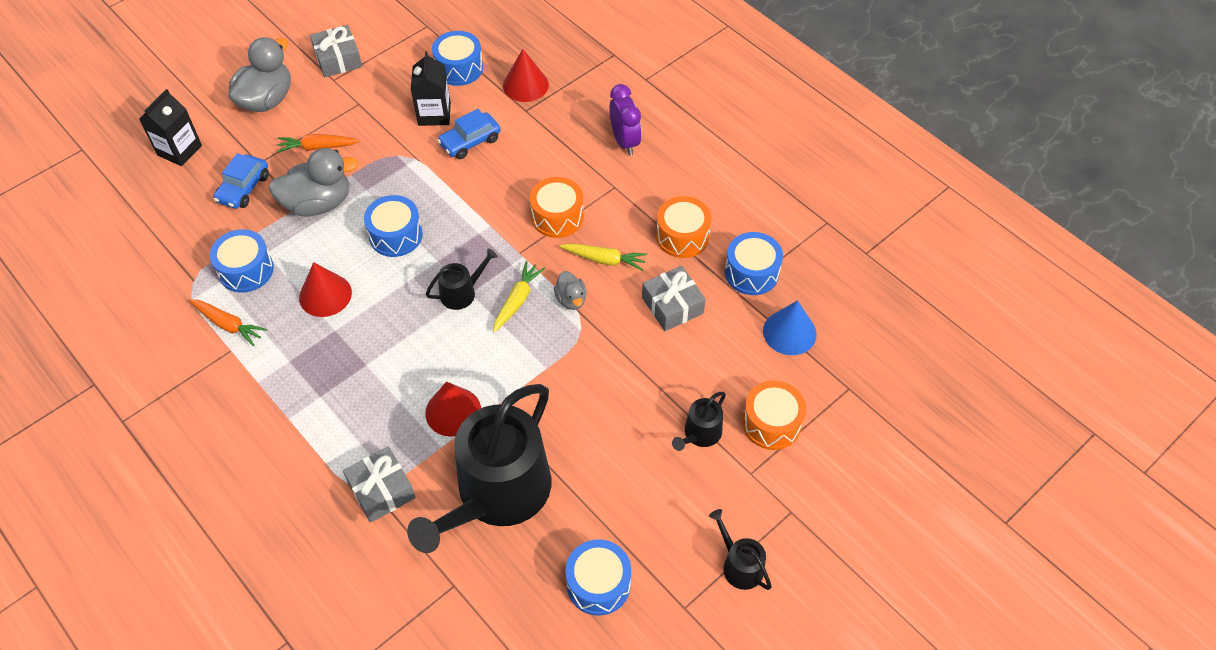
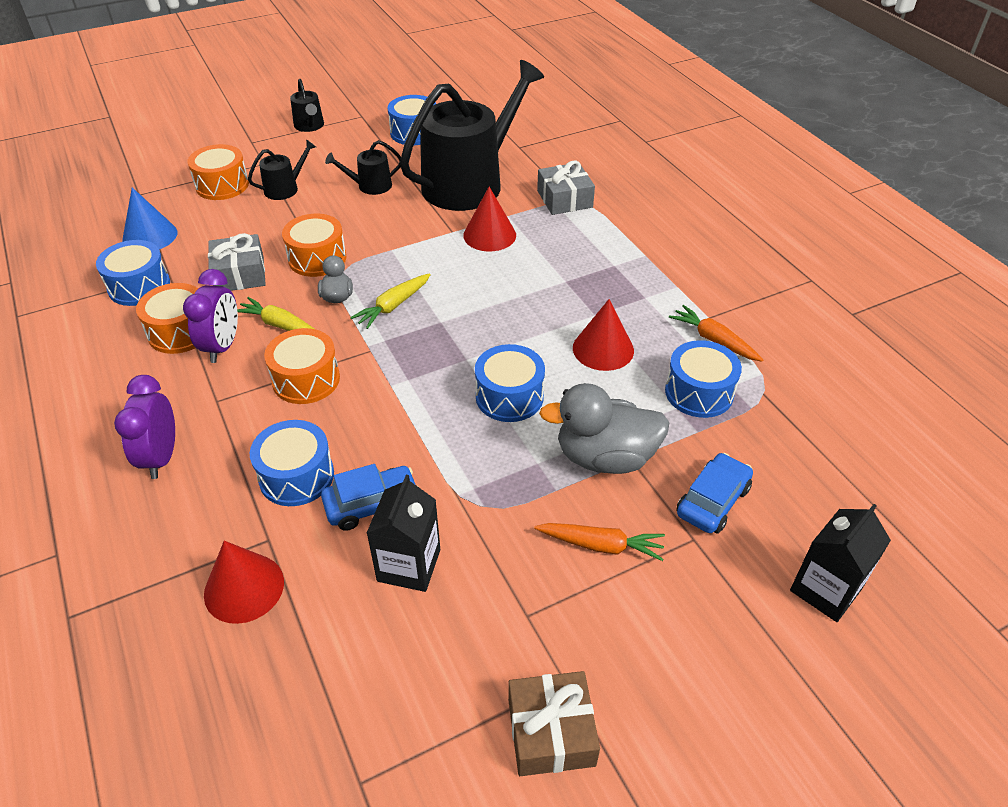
camera: 165 degrees left, 10 degrees down
(267, 100) = (687, 662): grey duck -> none
(338, 59) = (551, 732): grey gift -> brown gift
(459, 68) = (337, 651): blue drum -> blue drum (296, 476)
(462, 292) = (449, 323): black watering can -> black watering can (370, 186)
(612, 340) = (317, 258): none -> orange drum
(639, 230) = (222, 346): none -> purple clock

